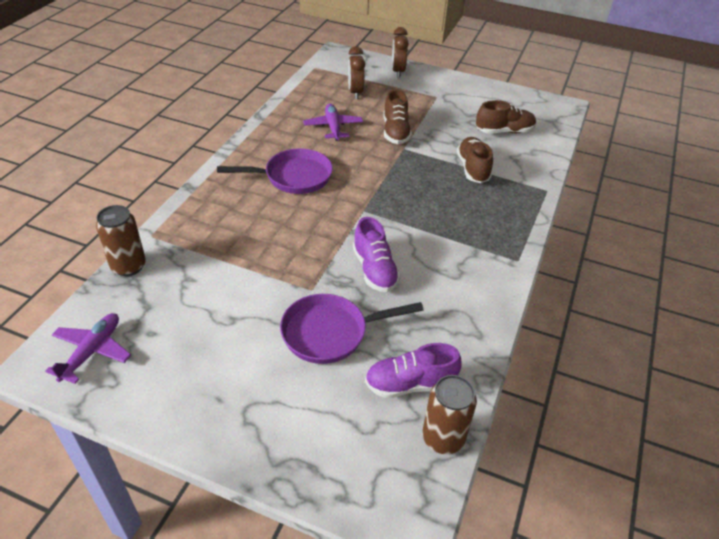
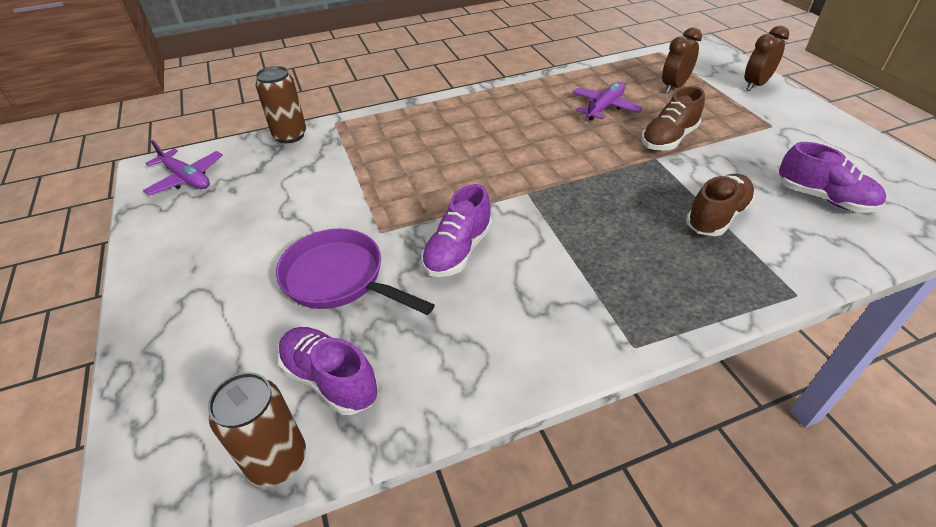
camera: 50 degrees right, 0 degrees up
(92, 351) = (187, 178): purple plane -> purple plane turned 60 degrees clockwise
(293, 177) = (504, 132): purple pan -> none
(504, 131) = (824, 198): brown shoe -> purple shoe

